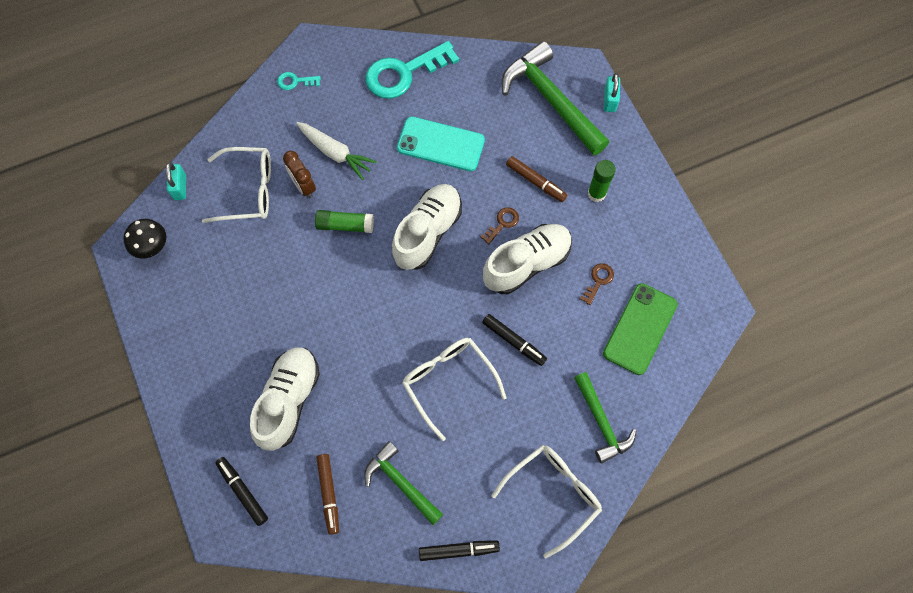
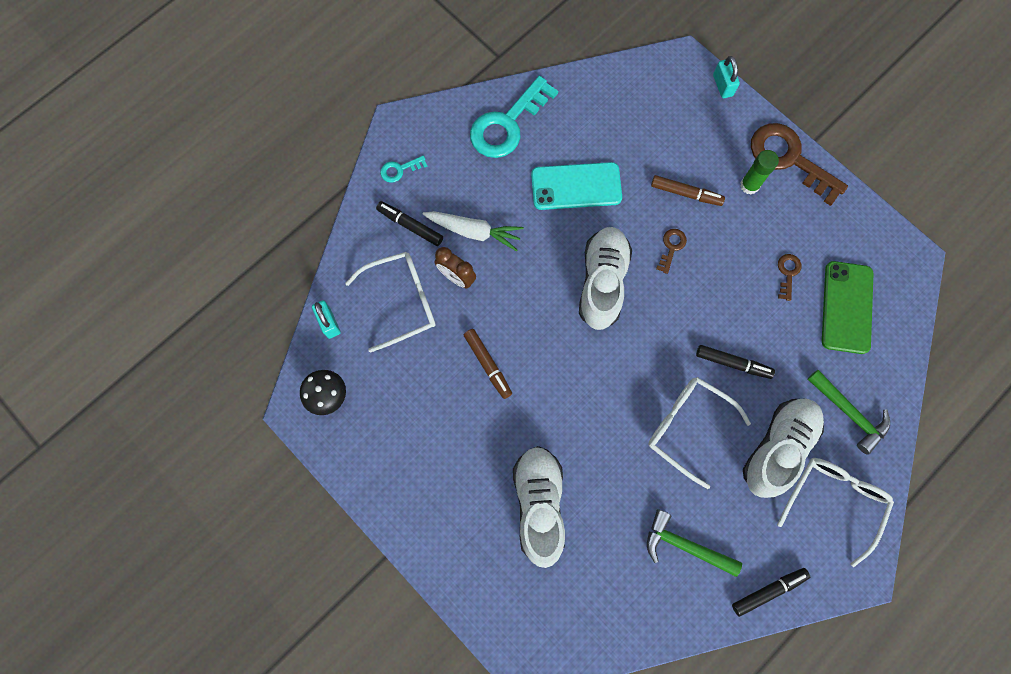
camera: 20 degrees left, 5 degrees up
(243, 492) = (534, 614): black marker -> black marker (410, 226)
(329, 493) = (619, 583): brown marker -> brown marker (487, 364)
(345, 225) = (516, 304): green glue stick -> none
(527, 264) = (712, 280): white shoe -> white shoe (778, 448)
(551, 100) = (666, 104): green hammer -> none
(643, 183) = (789, 159): none -> brown key

